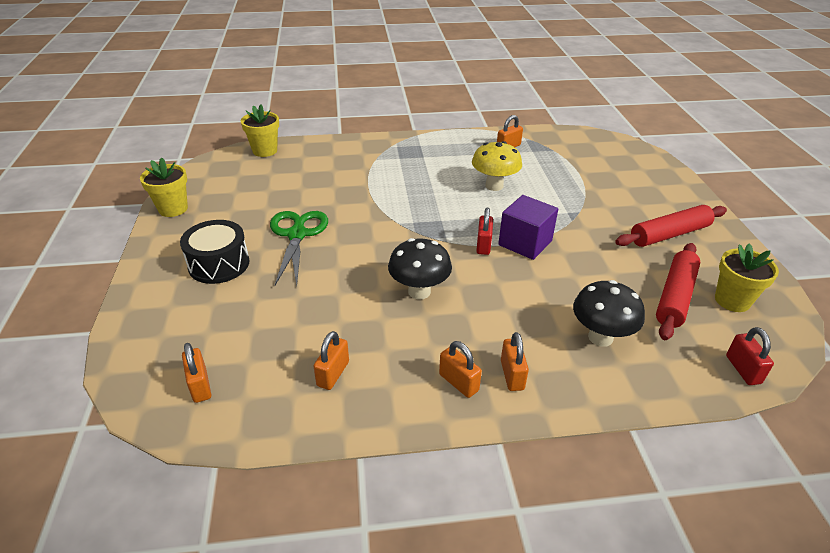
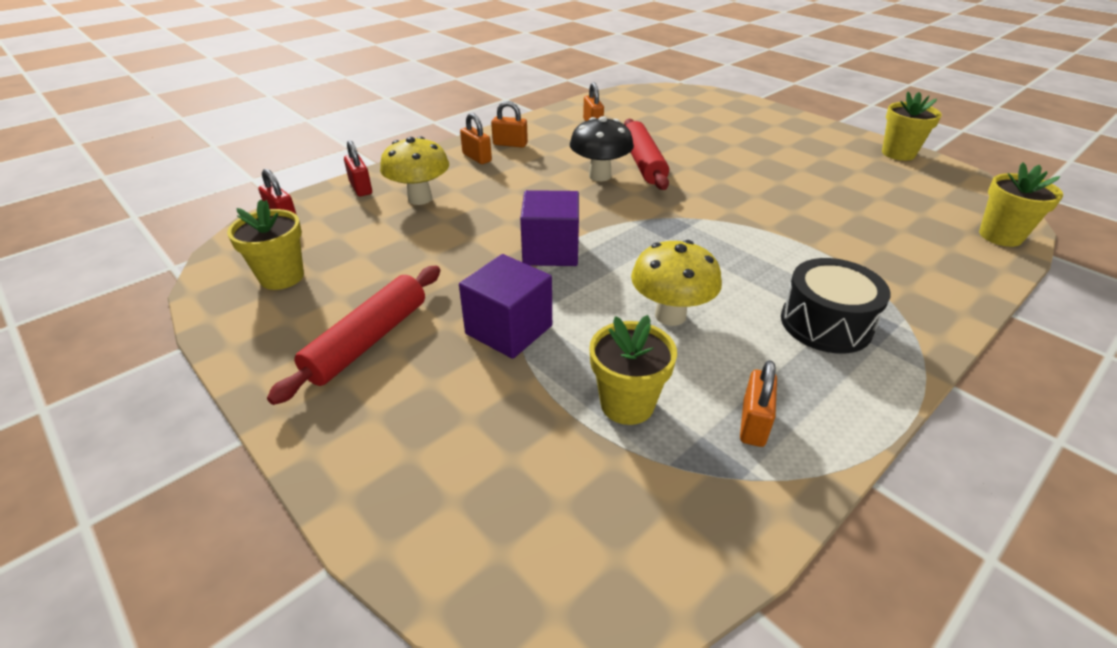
camera: 145 degrees right, 0 degrees up
(200, 386) = (655, 100): orange padlock -> none
(219, 264) = (771, 139): black drum -> black drum (826, 323)
(297, 234) = (765, 175): green scissors -> none
(483, 245) = (591, 231): red padlock -> red padlock (361, 188)
(552, 167) = (627, 404): none -> yellow flower pot
(585, 211) = (509, 330): none -> purple cube
(600, 337) = (420, 199): black mushroom -> yellow mushroom
(675, 297) = (352, 257): red rolling pin -> red rolling pin (643, 163)

